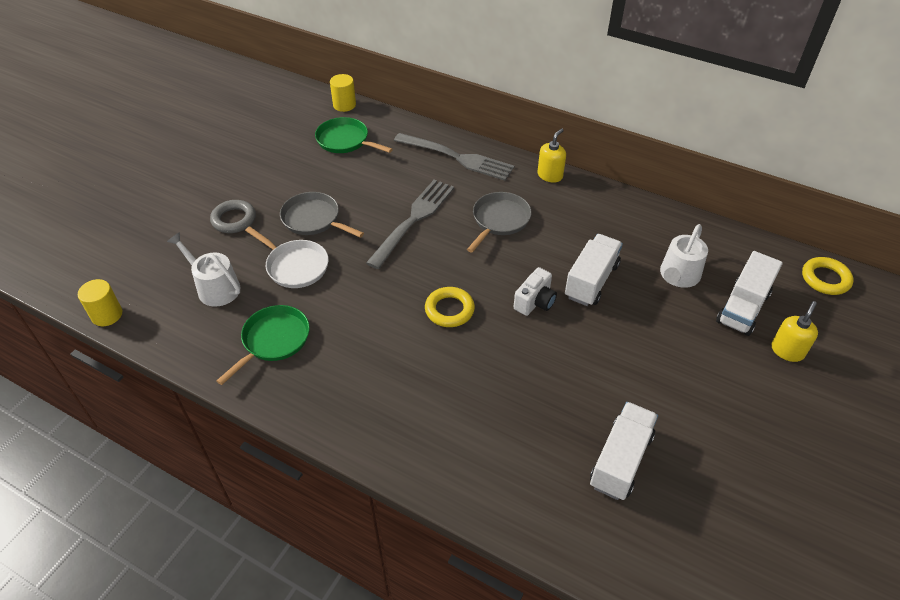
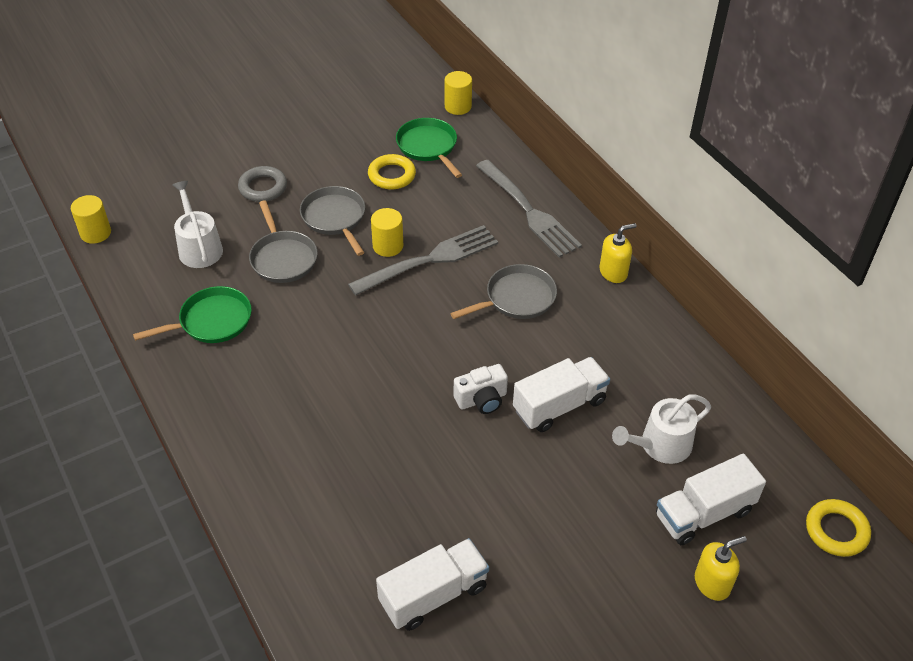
camera: 30 degrees right, 0 degrees up
(295, 266) = (283, 258): white pan -> grey pan
(373, 223) = (388, 246): none -> yellow cylinder
(449, 310) = (391, 368): yellow ring -> yellow ring (392, 175)

